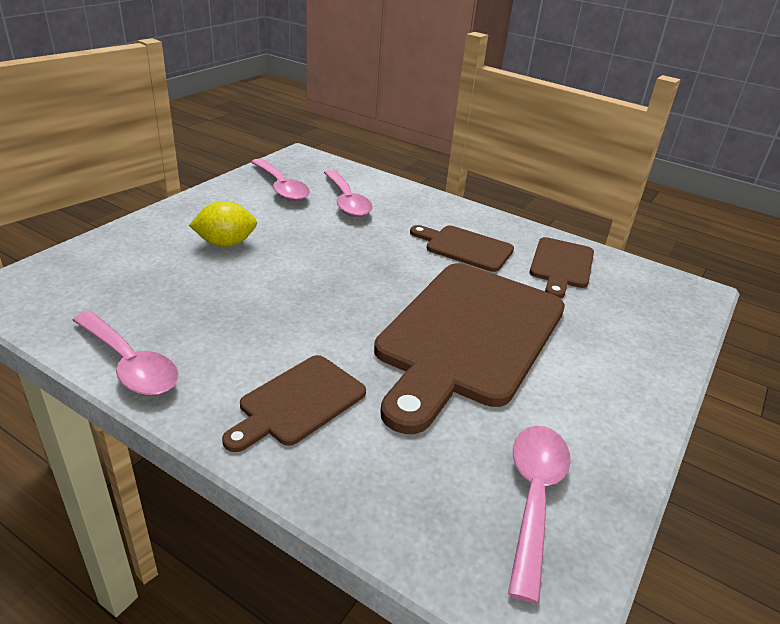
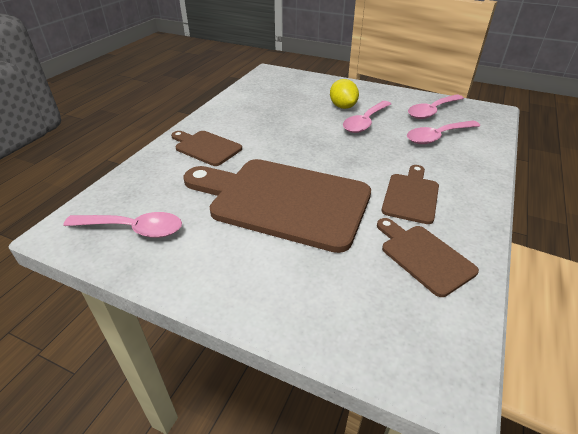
camera: 85 degrees right, 5 degrees up
(130, 364) = (226, 105): pink spoon -> pink spoon (365, 122)
(561, 265) = (424, 256): brown cutting board -> brown cutting board turned 45 degrees clockwise

